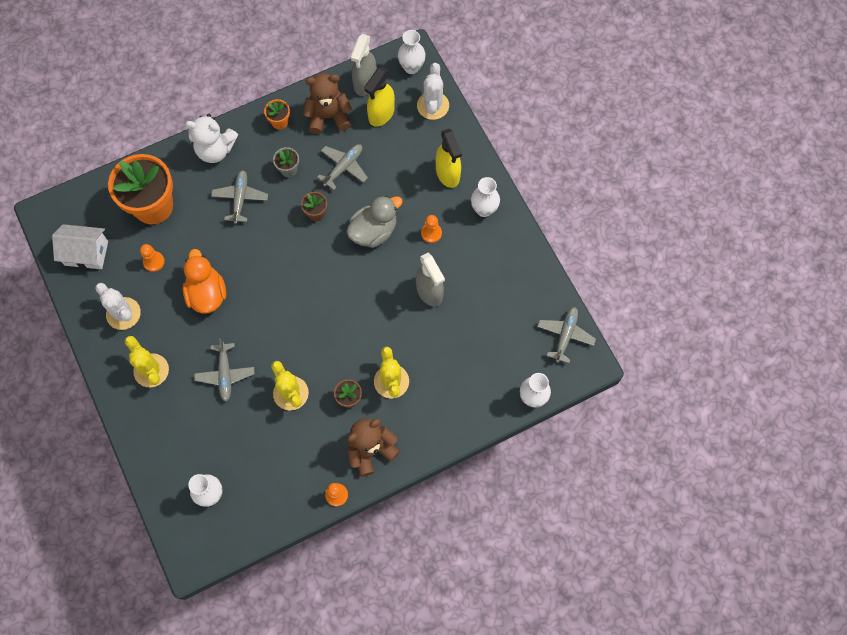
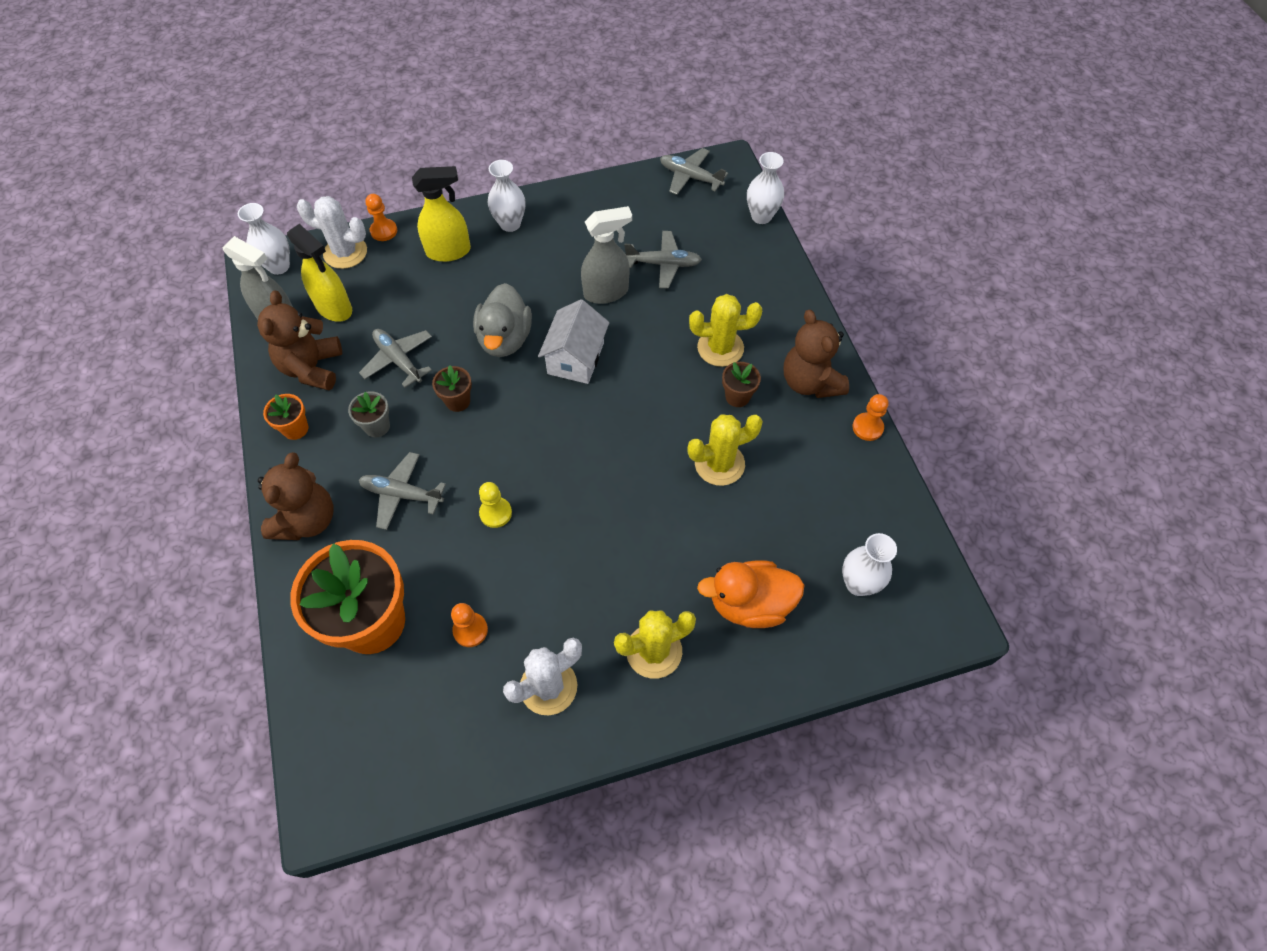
camera: 80 degrees left, 10 degrees down
(86, 253) = (423, 740): white house -> white house (576, 358)
(207, 293) = (544, 557): orange duck -> orange duck (750, 604)
(215, 150) = (307, 520): white teddy bear -> brown teddy bear
(225, 374) = (678, 545): grey plane -> grey plane (663, 264)
(234, 257) = (495, 513): none -> yellow pawn
(374, 231) = (505, 339): grey duck -> grey duck turned 150 degrees counterclockwise
(431, 233) = (526, 279): orange pawn -> orange pawn (384, 231)

